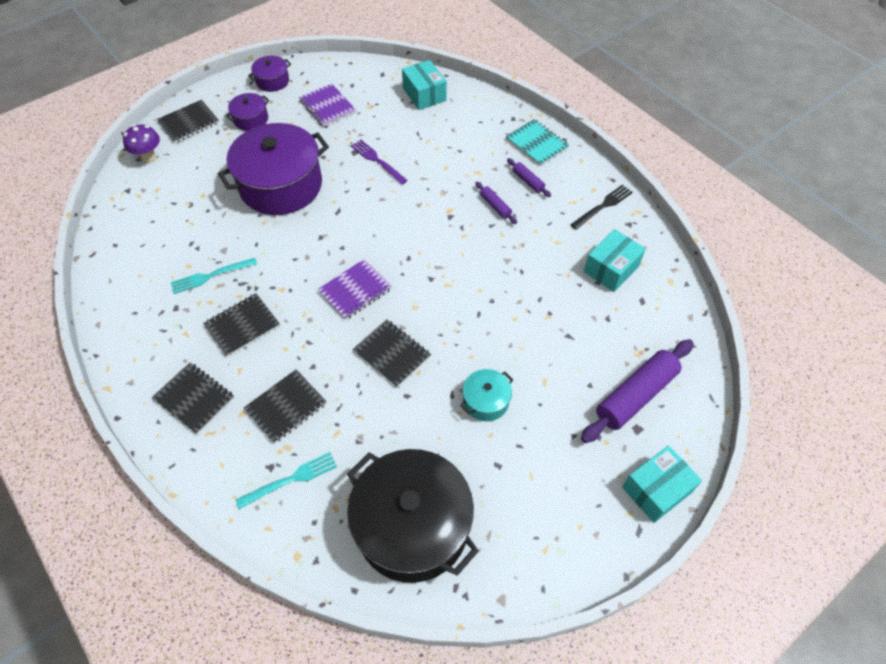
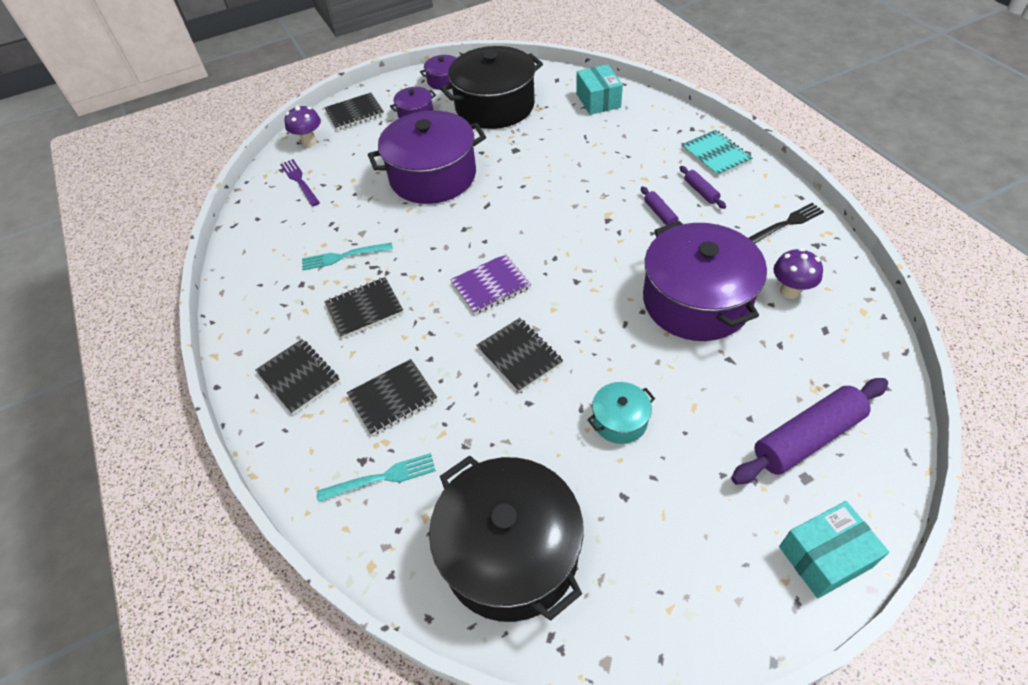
camera: 15 degrees right, 5 degrees down
(327, 106) = (495, 106): purple notebook -> black pot
(377, 160) = (537, 160): purple fork -> purple fork (299, 181)
(535, 286) = (696, 301): none -> purple pot
(611, 269) = (790, 291): turquoise box -> purple mushroom

